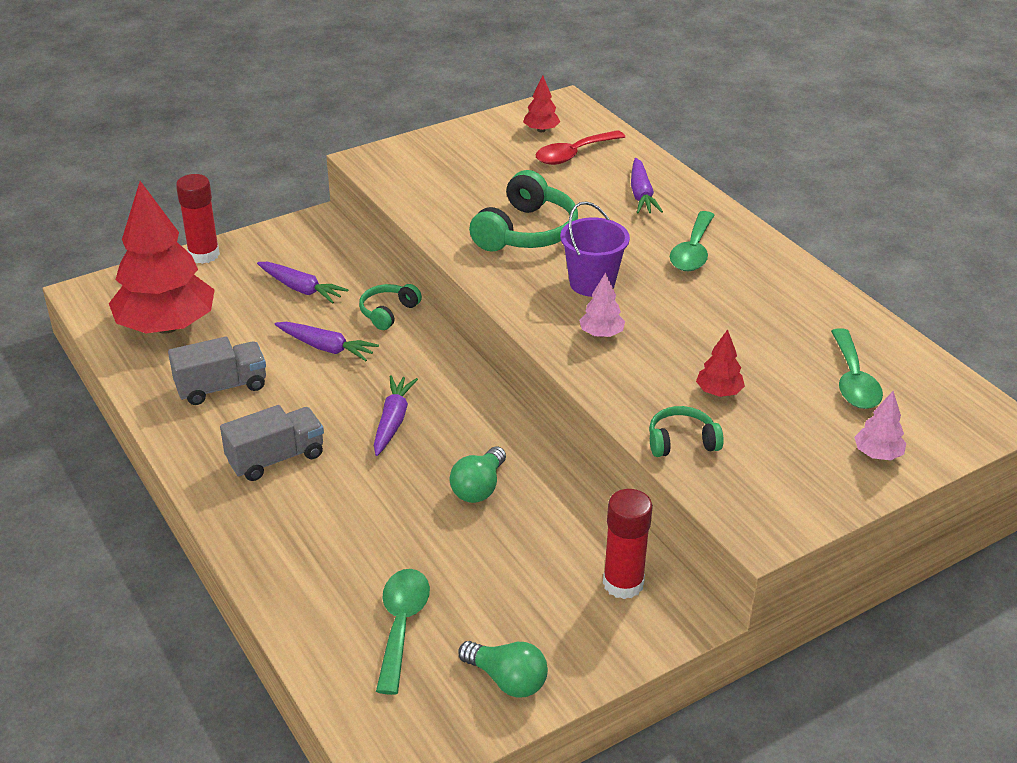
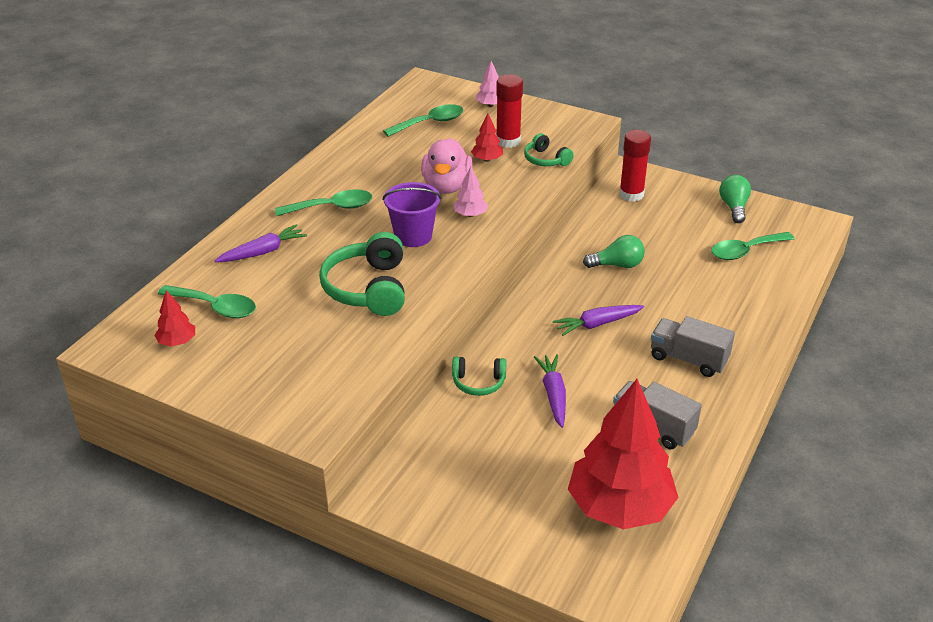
camera: 120 degrees left, 0 degrees up
(204, 255) = (497, 551): red glue stick -> red glue stick (508, 141)
(301, 289) = (491, 450): purple carrot -> none
(526, 232) = (368, 288): green headphones -> green headphones turned 90 degrees counterclockwise
(573, 154) = (215, 307): red spoon -> green spoon
(677, 338) = (446, 186): none -> pink duck

